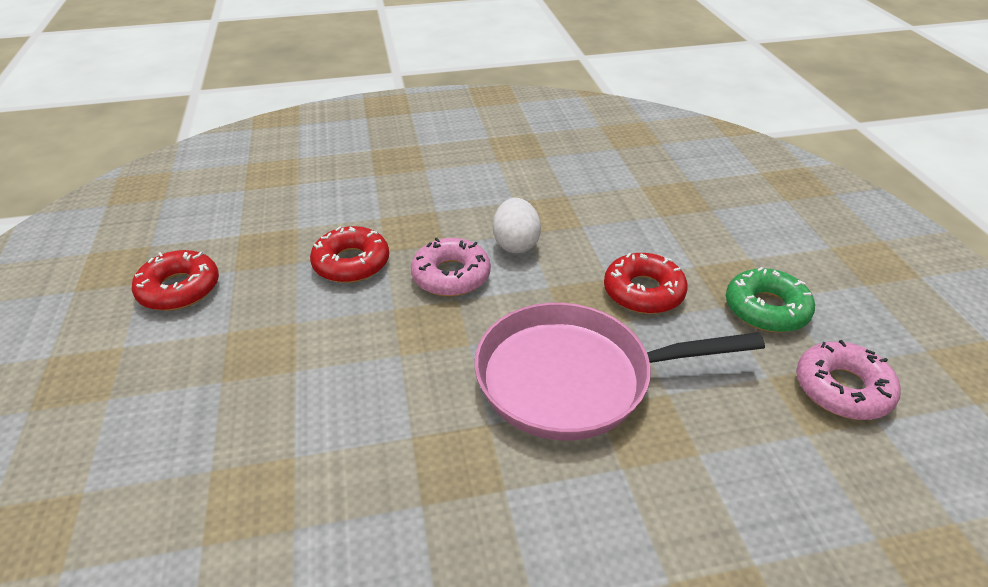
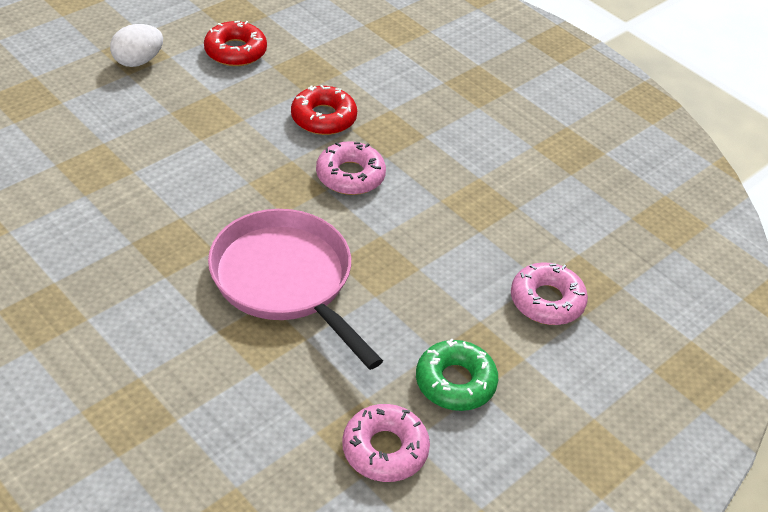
camera: 55 degrees right, 5 degrees up
(516, 244) = (419, 198): white egg -> white egg (138, 61)
(643, 292) = (417, 295): red donut -> none
(687, 221) = (547, 301): none -> pink donut

